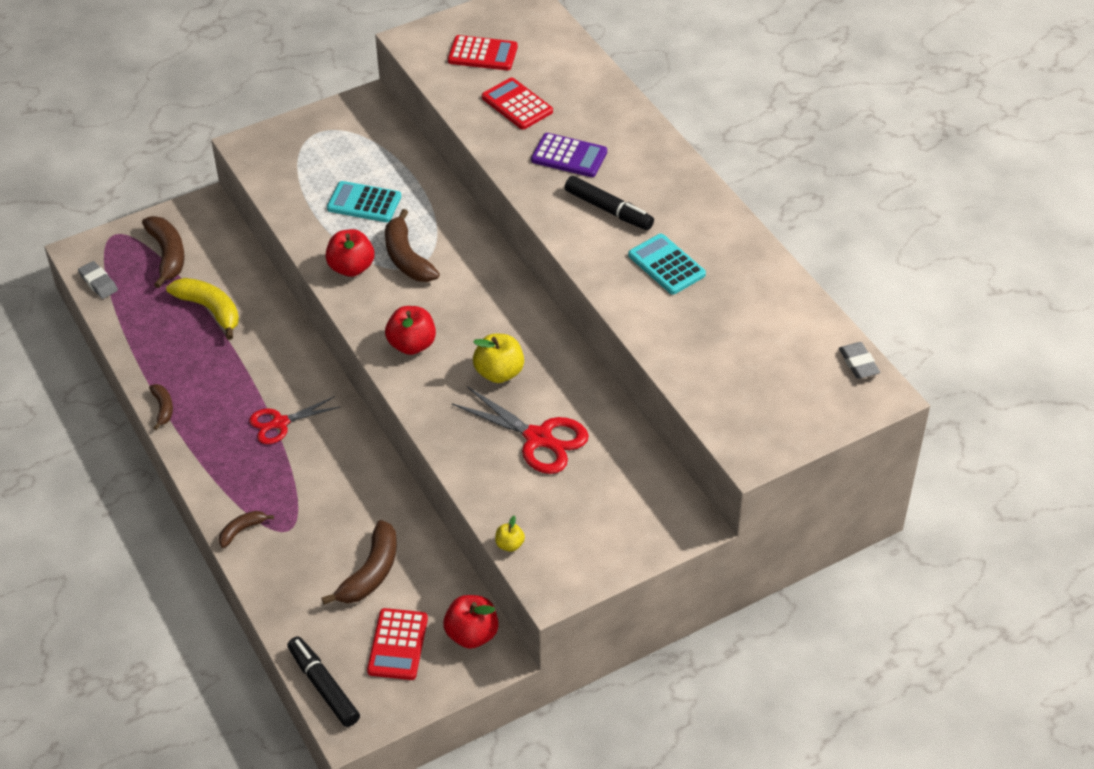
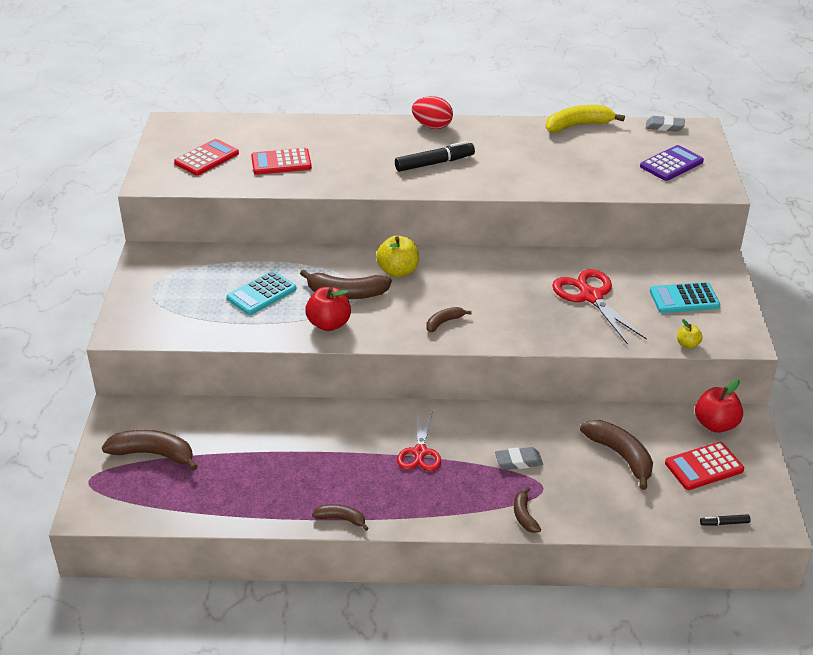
camera: 60 degrees left, 10 degrees down
(98, 283) = (141, 511): grey eraser -> grey eraser (518, 461)
(210, 310) = (249, 450): yellow banana -> yellow banana (578, 125)
(323, 686) = (724, 523): black marker -> black marker, size x0.48
(397, 645) = (704, 467): red calculator -> red calculator turned 120 degrees clockwise
(412, 345) = (444, 322): red apple -> brown banana
(499, 373) = (510, 292): yellow apple -> yellow apple (398, 271)
(538, 438) = (591, 297): red scissors -> red scissors turned 90 degrees counterclockwise
(569, 156) = (361, 160): purple calculator -> purple calculator (671, 164)
(666, 265) = (512, 160): turquoise calculator -> turquoise calculator (684, 299)
(684, 177) = (432, 126): none -> red egg

